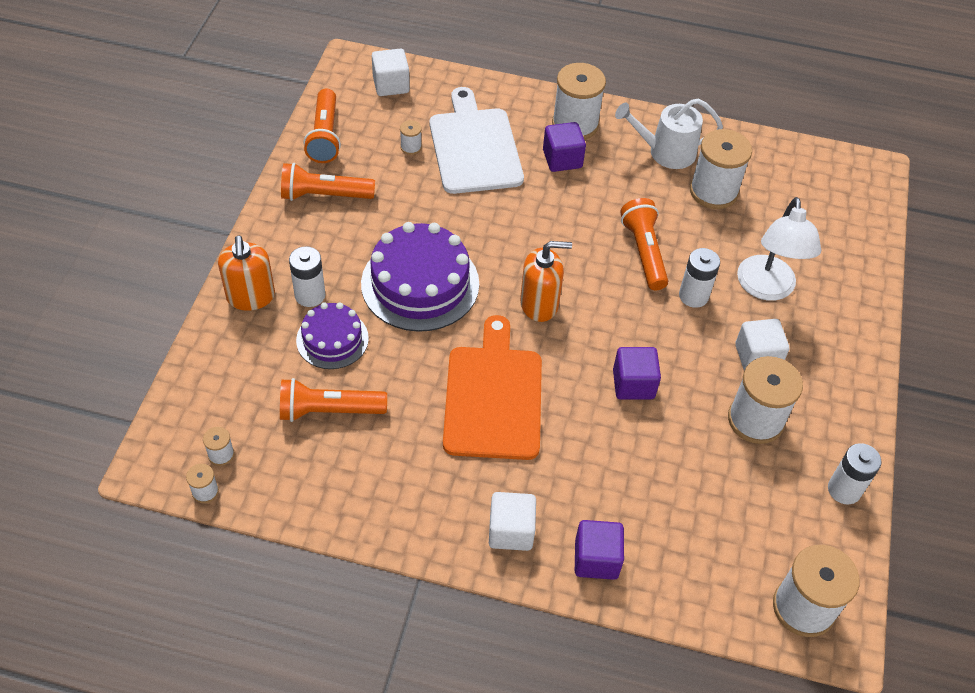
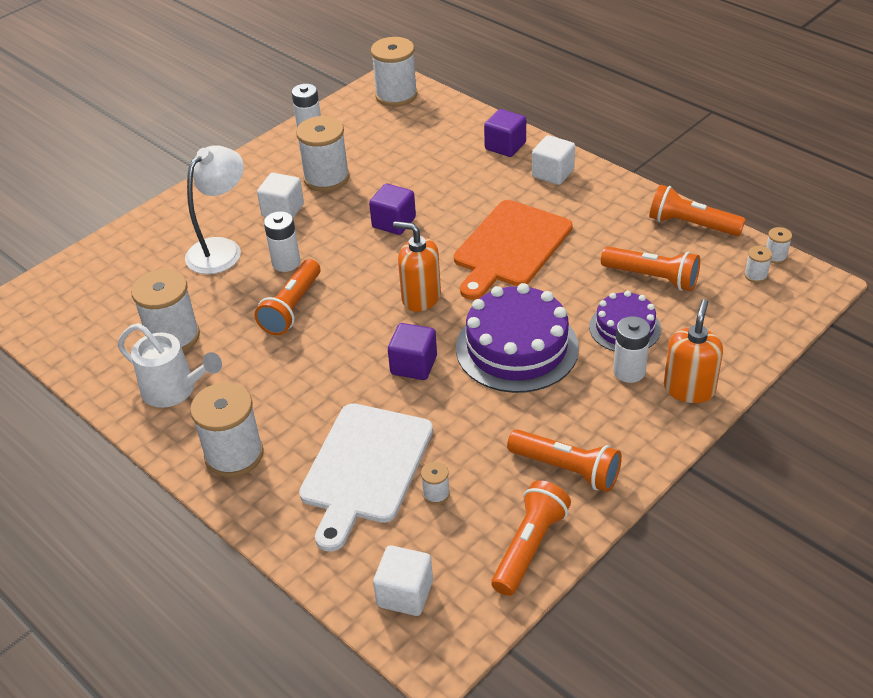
camera: 145 degrees left, 10 degrees down
(313, 506) = (691, 224): none -> orange flashlight
(562, 159) = (284, 420): purple cube -> purple cube (413, 365)

